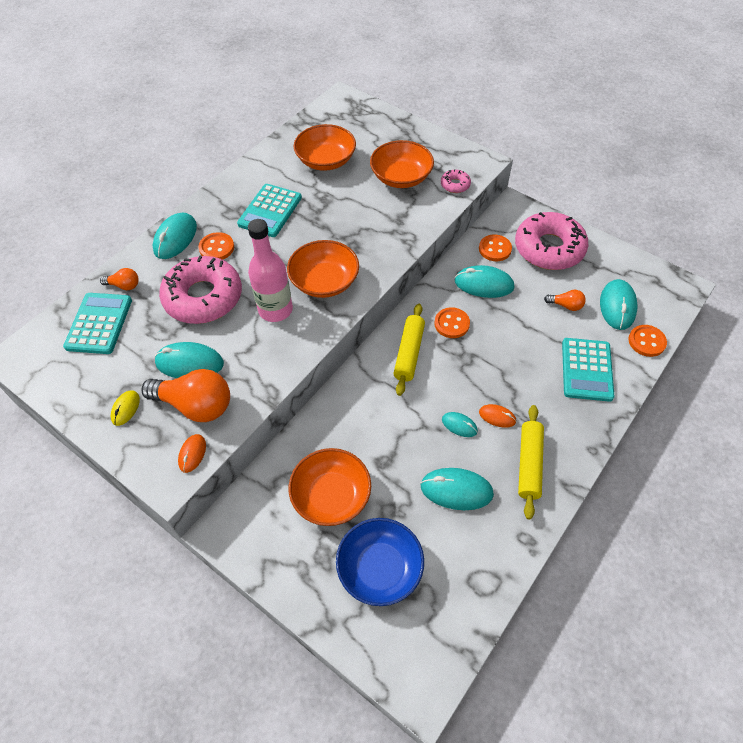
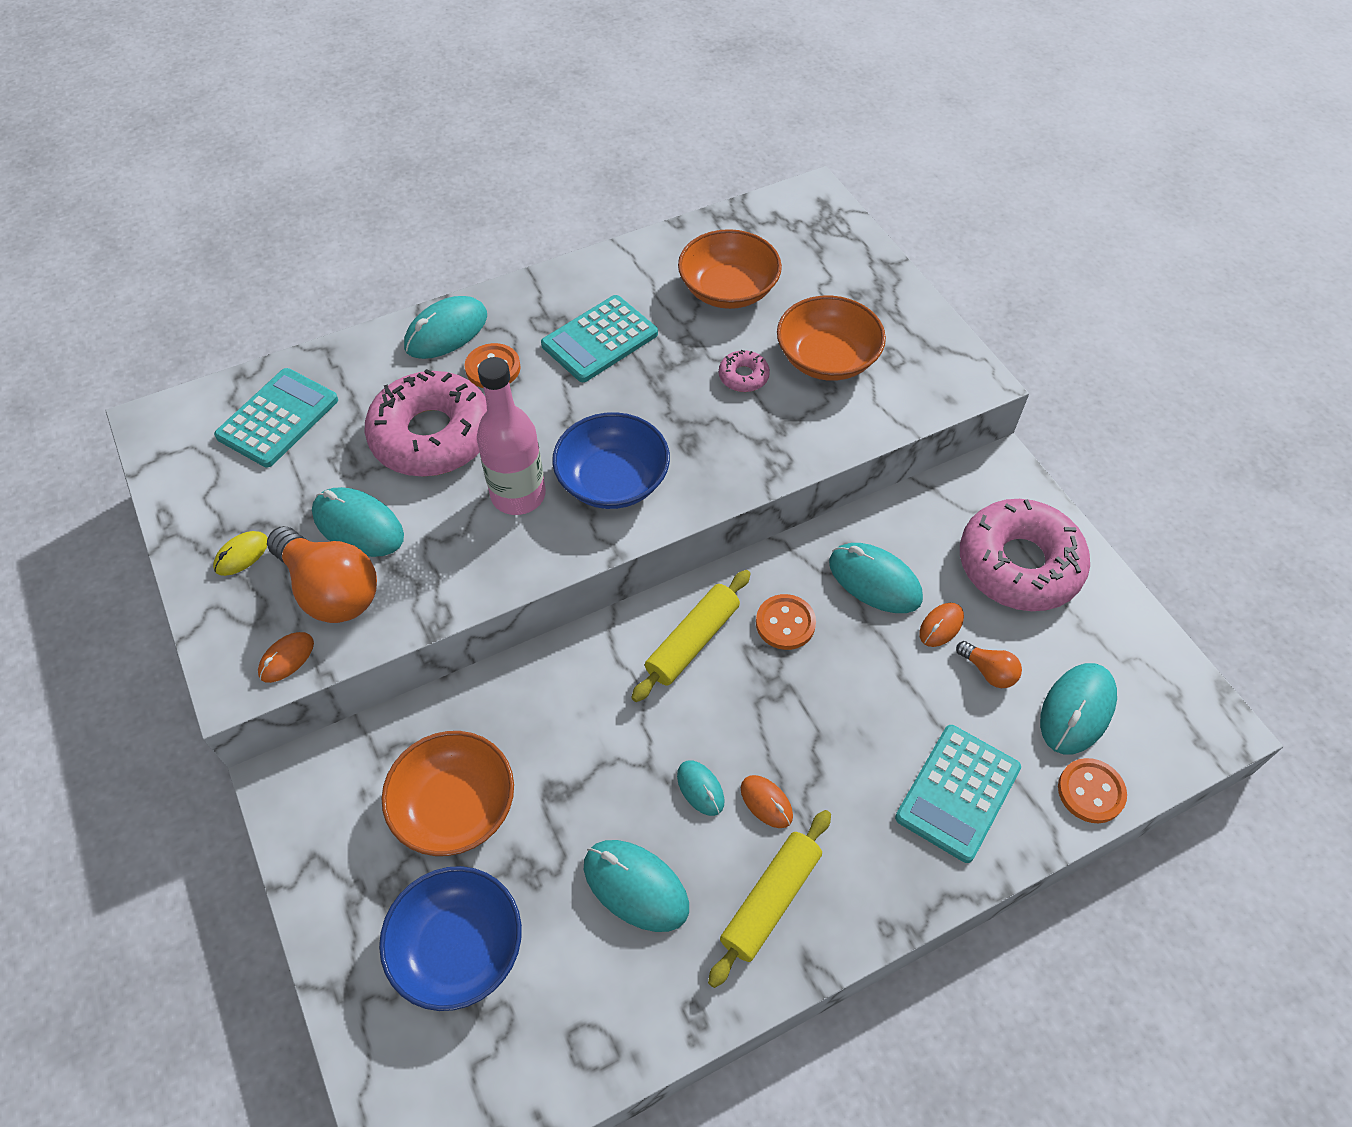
camera: 25 degrees right, 0 degrees up
(124, 285) = (340, 376): orange light bulb -> none
(324, 281) = (612, 480): orange bowl -> blue bowl
(455, 185) = (905, 402): pink donut -> pink donut (743, 376)
(495, 249) = (927, 530): orange button -> none
(530, 293) = (941, 626): none -> orange mouse

